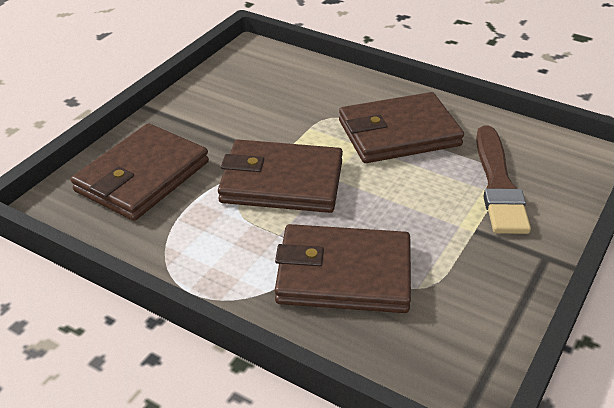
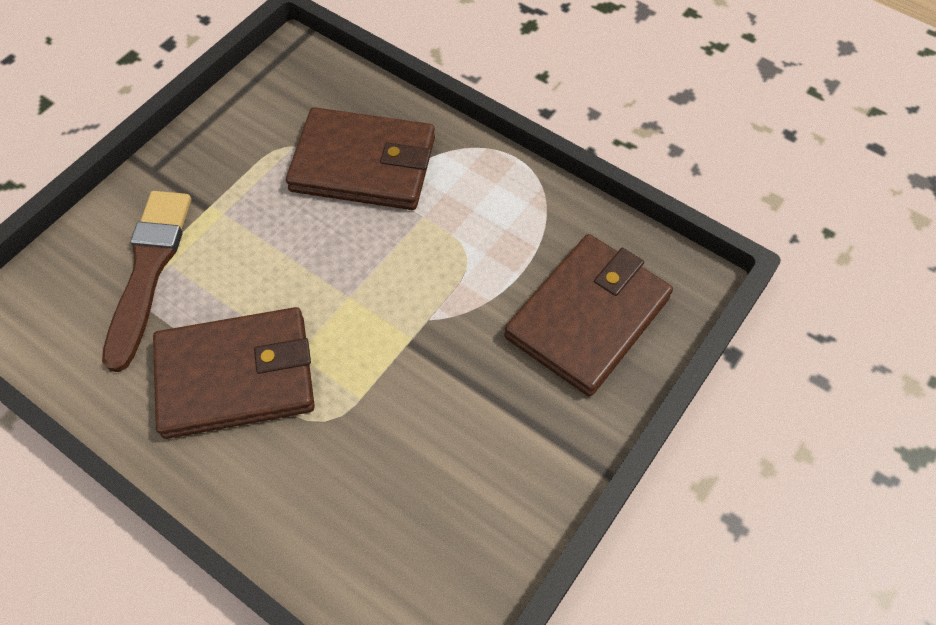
camera: 175 degrees left, 20 degrees up
(281, 182) = (412, 294): brown wallet -> none

